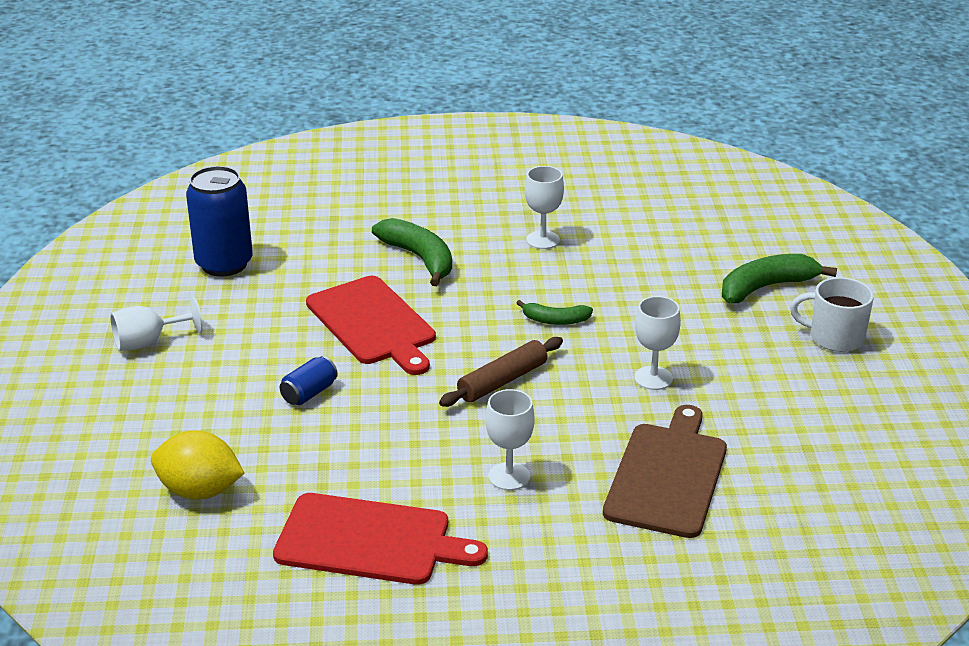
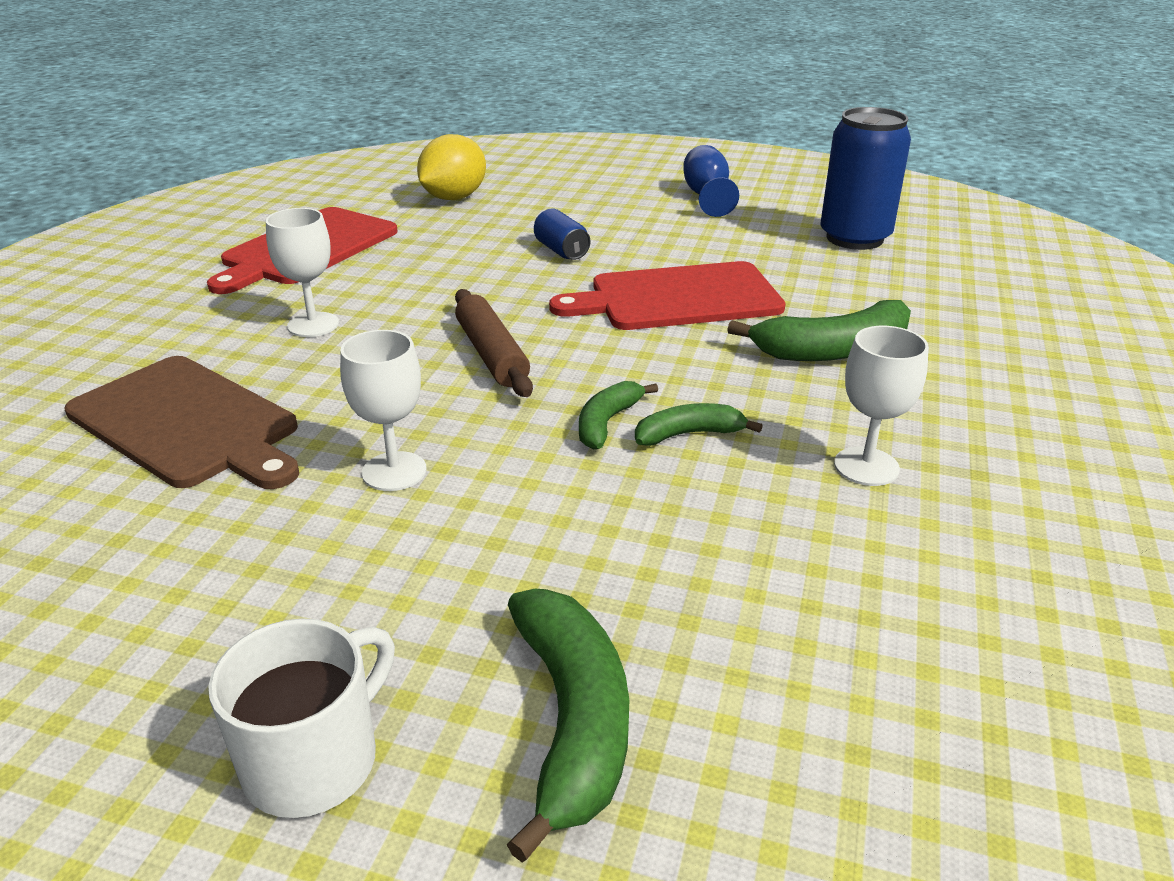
camera: 110 degrees right, 0 degrees up
(148, 342) = (706, 196): white goblet -> blue goblet
(548, 293) = (688, 434): none -> green banana

